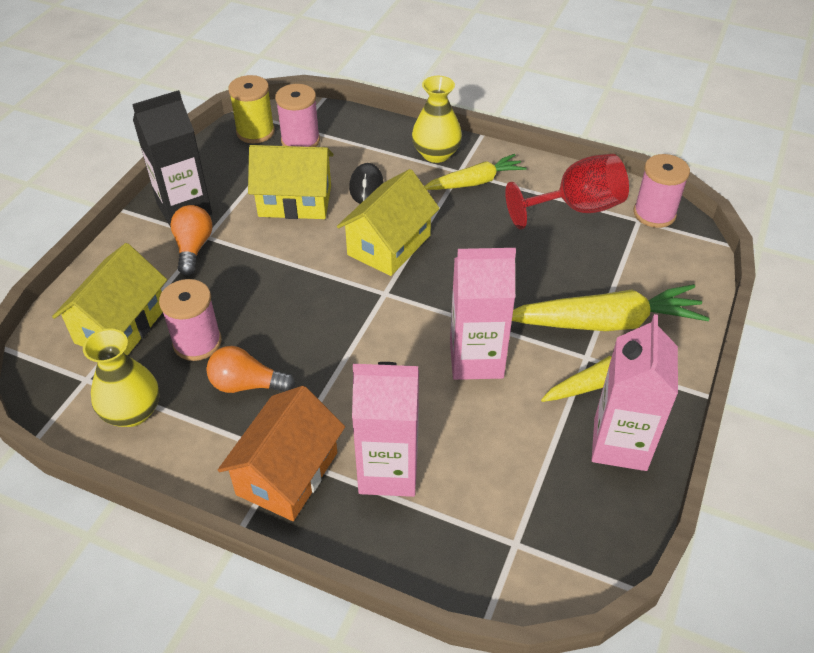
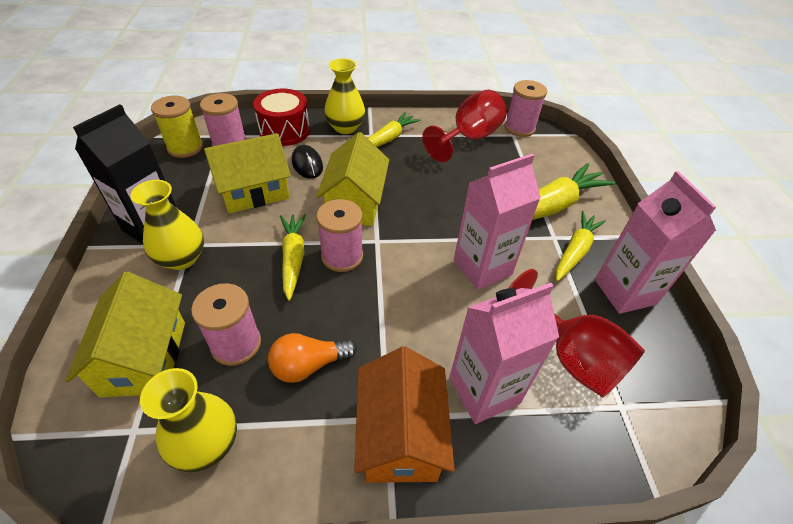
camera: 30 degrees left, 0 degrees up
(193, 248) = (182, 258): orange light bulb -> yellow vase
(291, 282) = (293, 258): none -> yellow carrot
(339, 297) = (342, 256): none -> pink spool
(366, 140) = (284, 131): none -> red drum
(501, 479) = (571, 356): none -> red goblet

